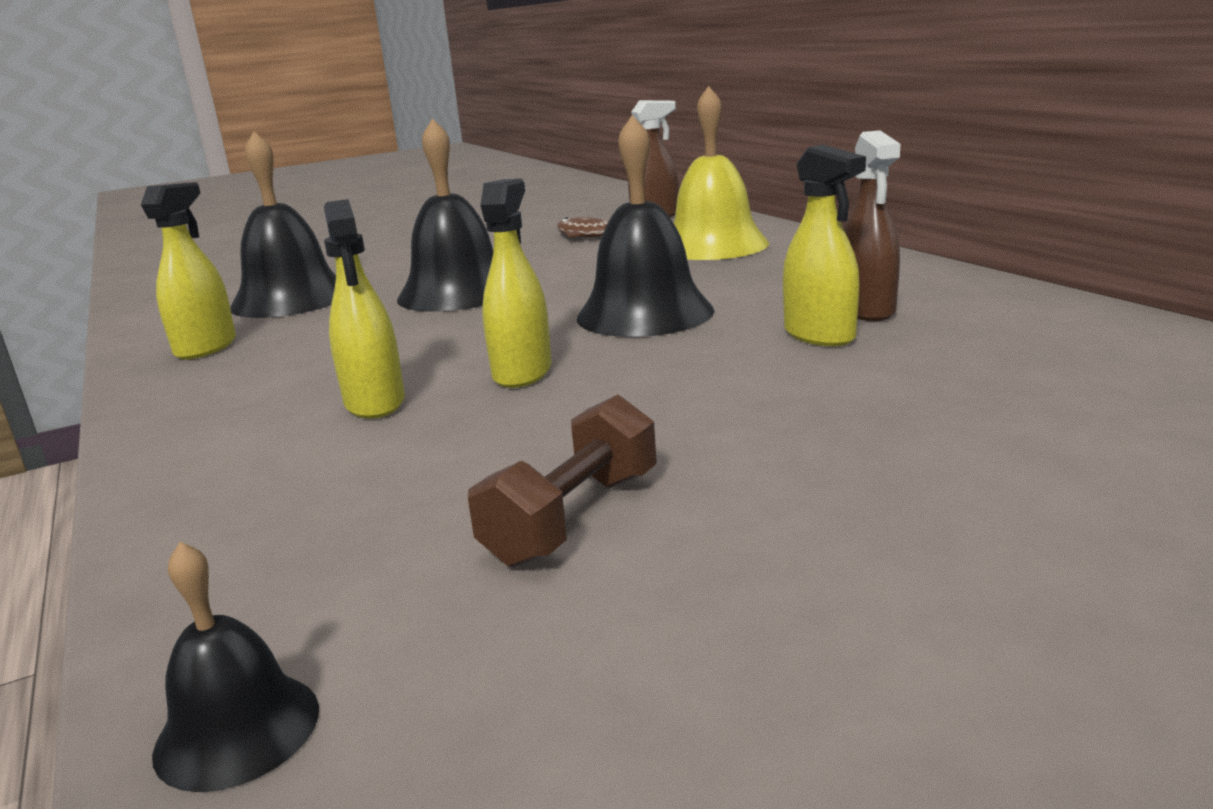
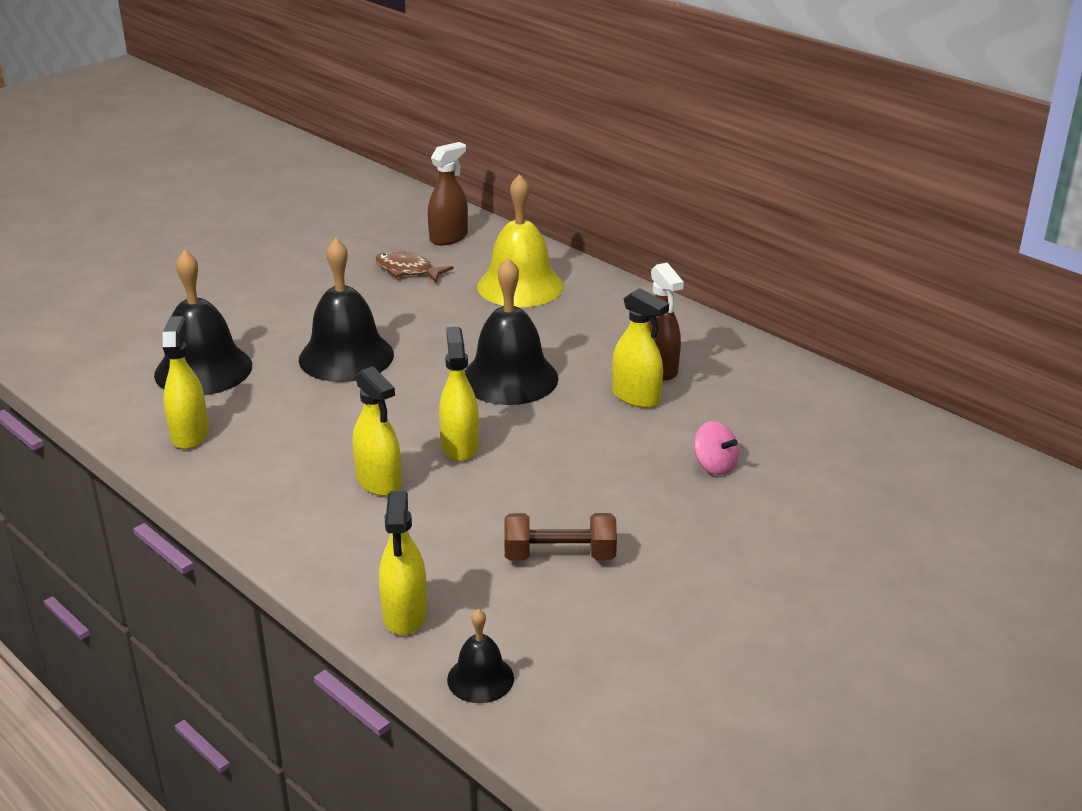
camera: 20 degrees left, 10 degrees up
(226, 580) = (405, 614): none -> yellow spray bottle
(573, 518) = (560, 555): brown dumbbell -> brown dumbbell turned 75 degrees clockwise
(926, 415) = (714, 465): none -> pink spinning top

